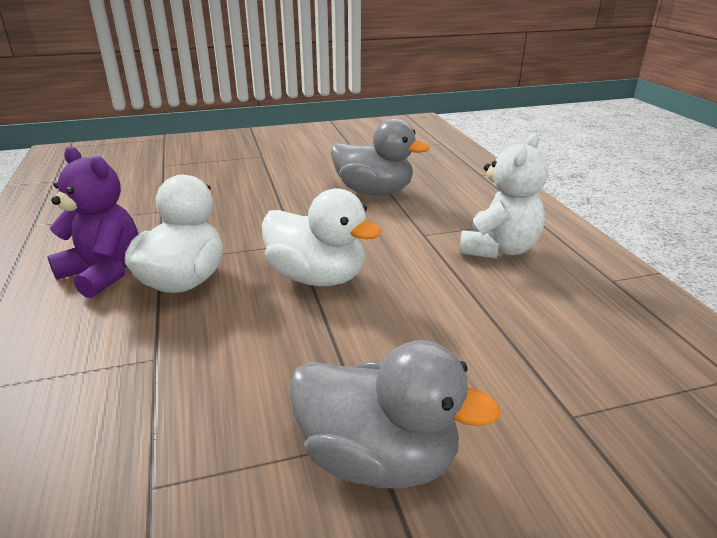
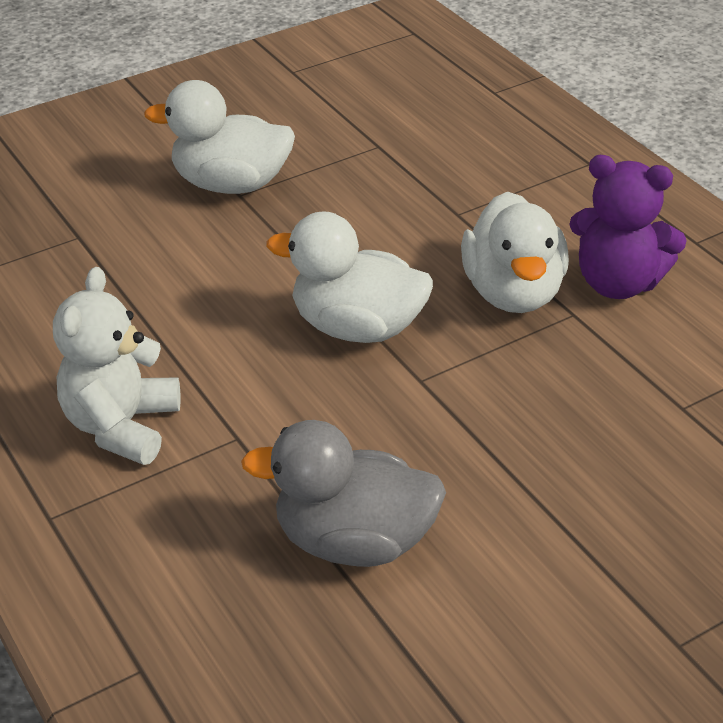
camera: 165 degrees right, 10 degrees up
(378, 458) = (231, 184): grey duck -> white duck

